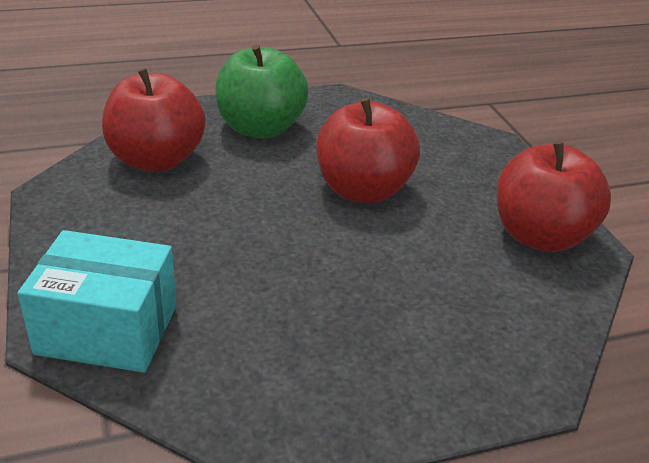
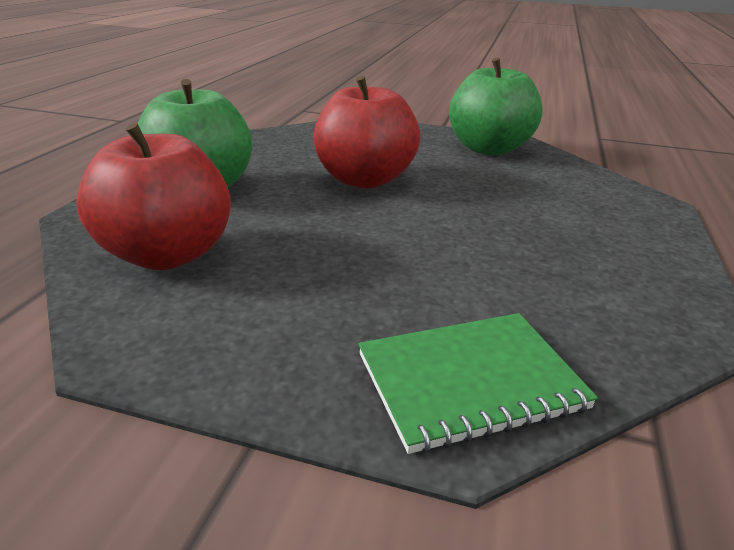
camera: 55 degrees left, 5 degrees down
(107, 329) = (470, 381): turquoise box -> green notebook
(539, 236) = (488, 149): red apple -> green apple

